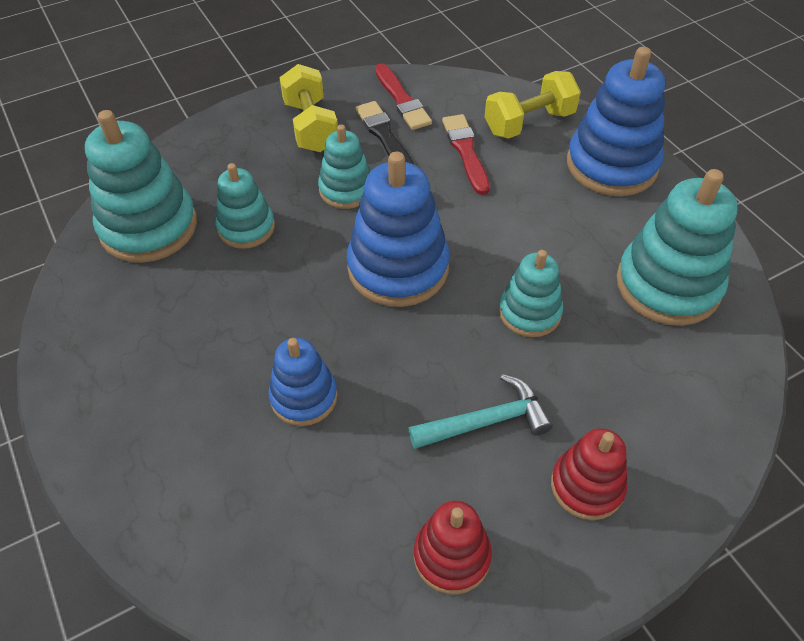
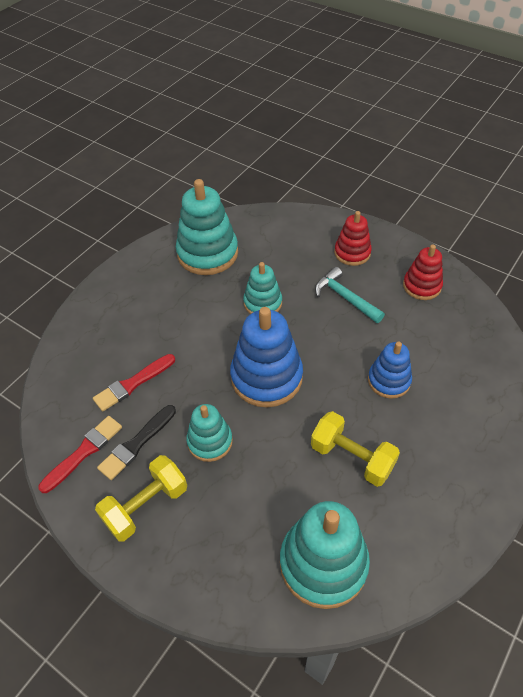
camera: 115 degrees left, 0 degrees up
(246, 228) = (283, 488): turquoise stacking toy -> none
(529, 123) = (83, 357): yellow dumbbell -> yellow dumbbell (352, 457)
(612, 165) = (113, 301): blue stacking toy -> none

